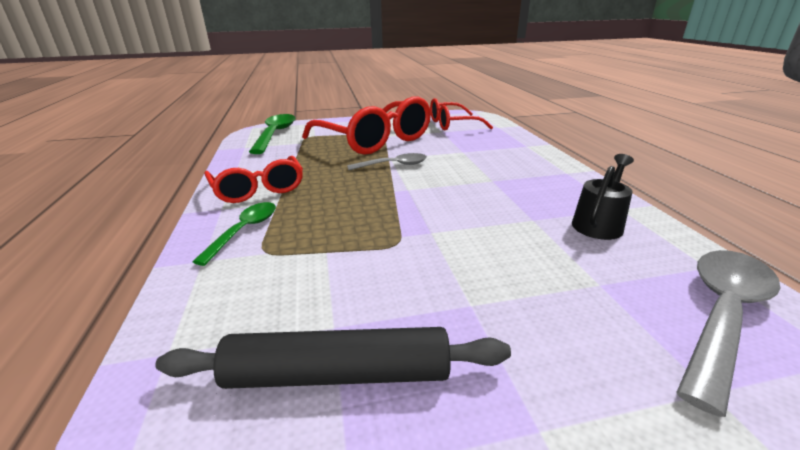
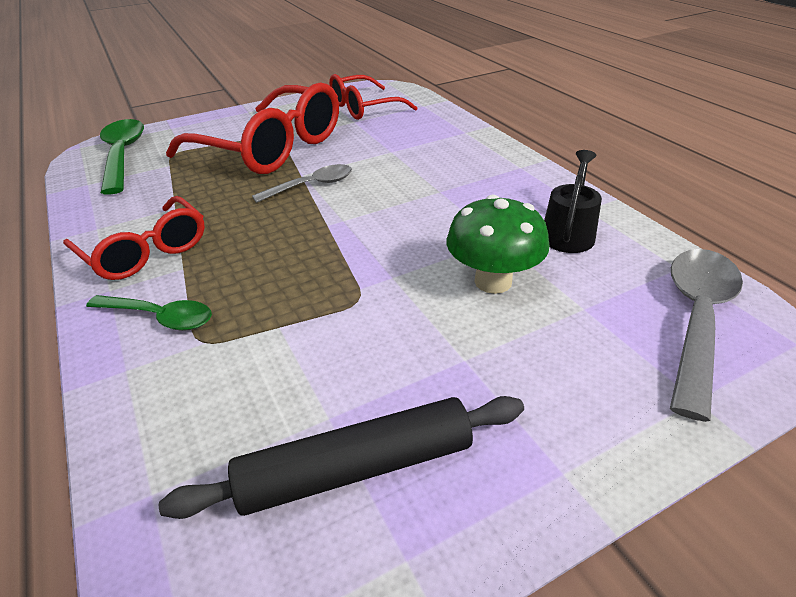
camera: 15 degrees left, 10 degrees up
(244, 231) = (160, 317): green spoon -> green spoon turned 105 degrees clockwise
(517, 249) = (493, 281): none -> green mushroom

